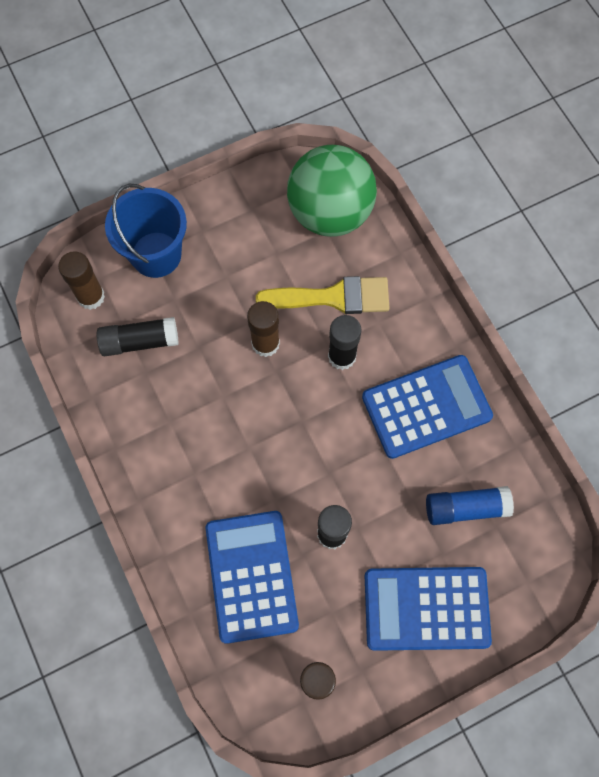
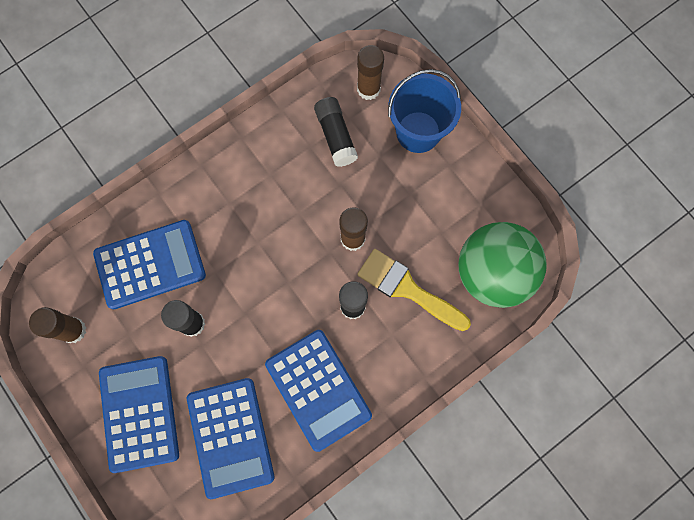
camera: 80 degrees right, 5 degrees up
(332, 297) = (408, 289): yellow brush -> yellow brush turned 135 degrees clockwise
(465, 508) = (230, 437): blue glue stick -> blue calculator

